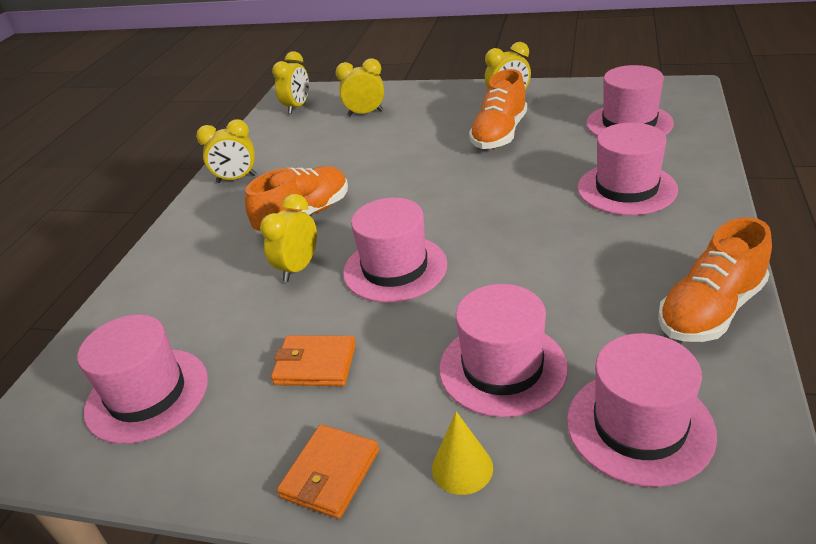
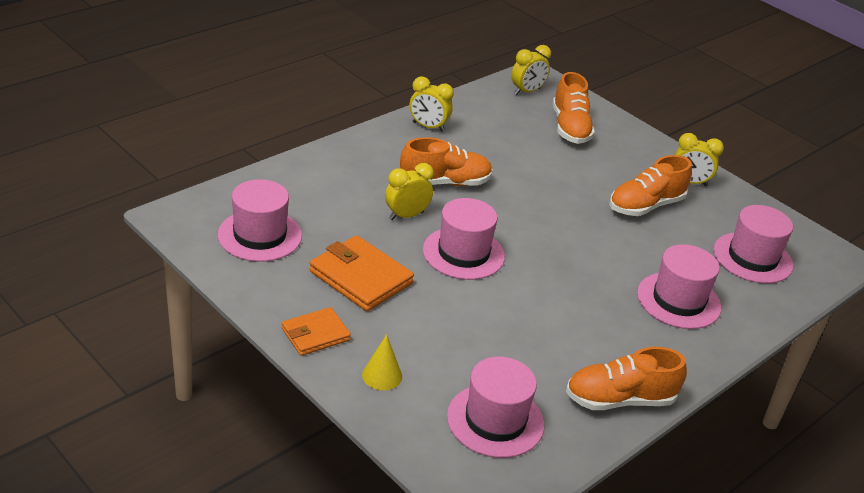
camera: 25 degrees right, 0 degrees up
(315, 364) = (360, 277): orange wallet -> orange wallet, size x1.59
(365, 113) = (570, 128): yellow clock -> orange shoe
(502, 368) = (459, 347): pink hat -> none

